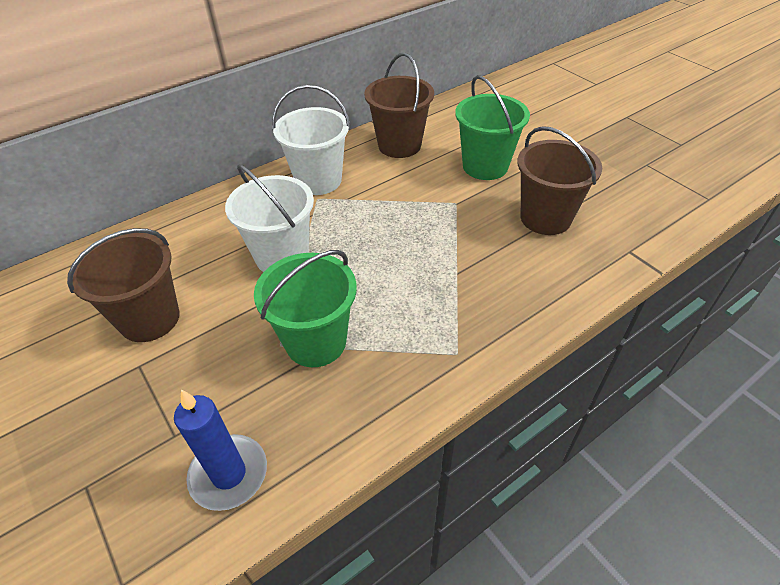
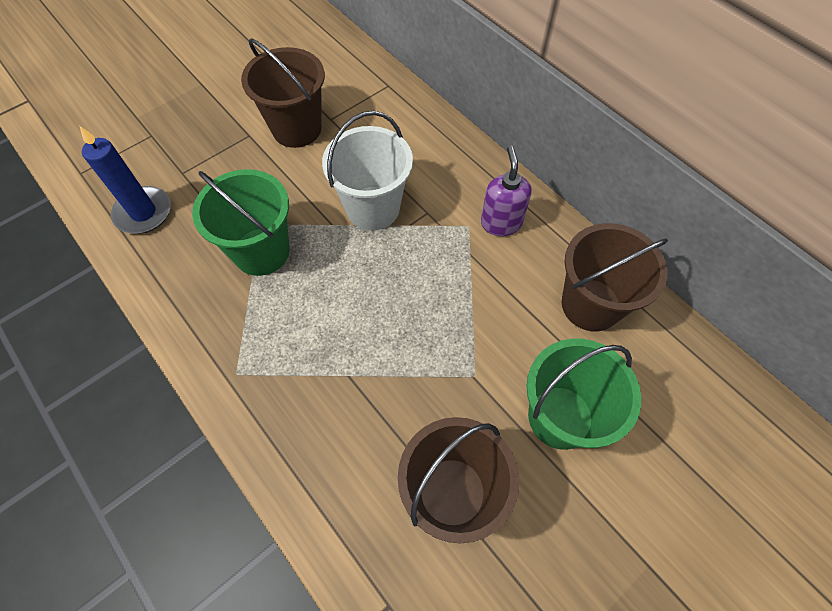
camera: 85 degrees right, 15 degrees up
(318, 180) = (501, 223): white bucket -> purple soap dispenser

